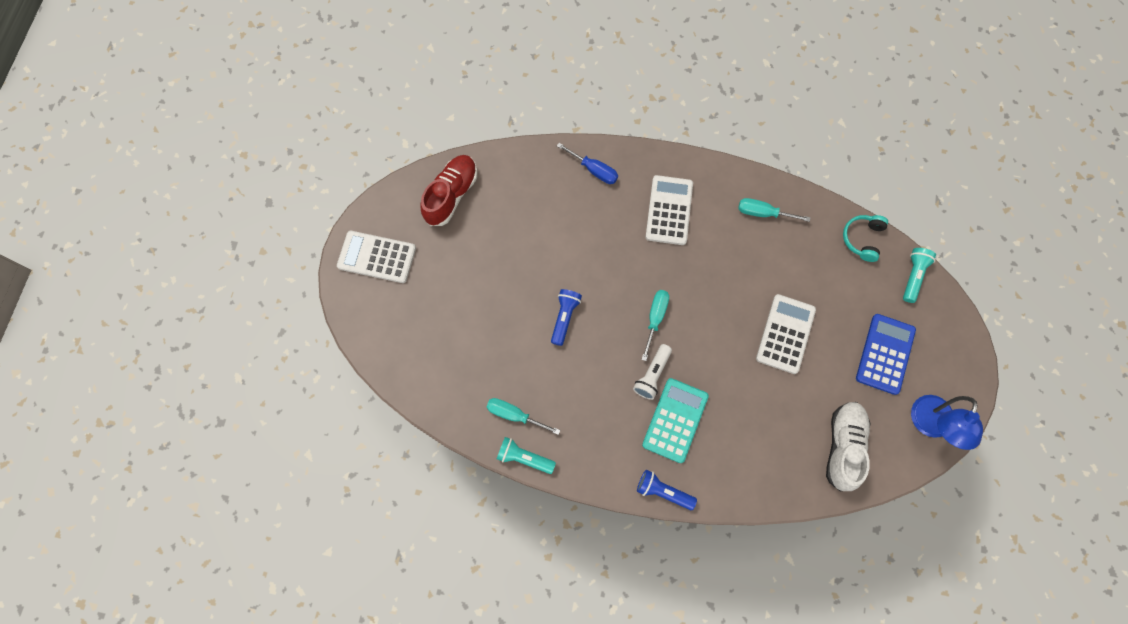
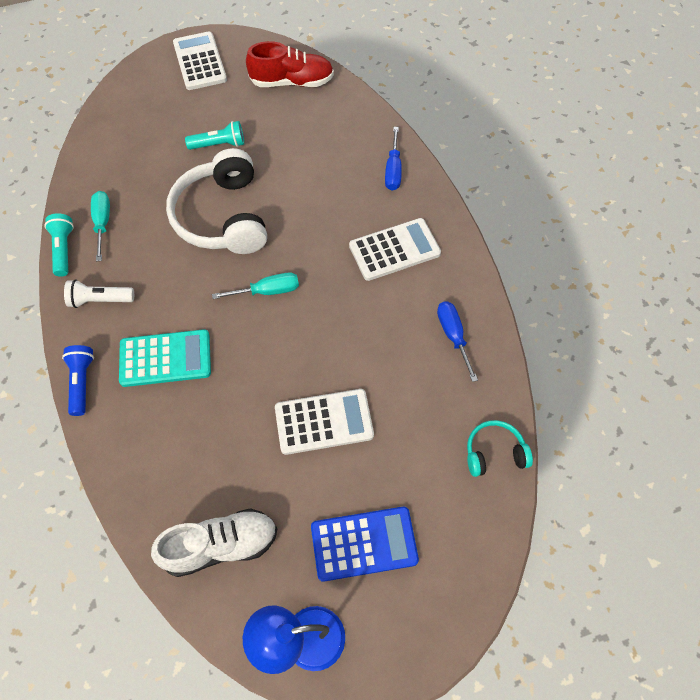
camera: 60 degrees right, 10 degrees down
(564, 317) = (223, 217): blue flashlight -> white headphones
(652, 375) = (204, 316): white flashlight -> white flashlight (100, 300)
(763, 213) = (453, 336): turquoise screwdriver -> blue screwdriver
(913, 276) = (486, 533): turquoise flashlight -> turquoise flashlight (219, 144)

